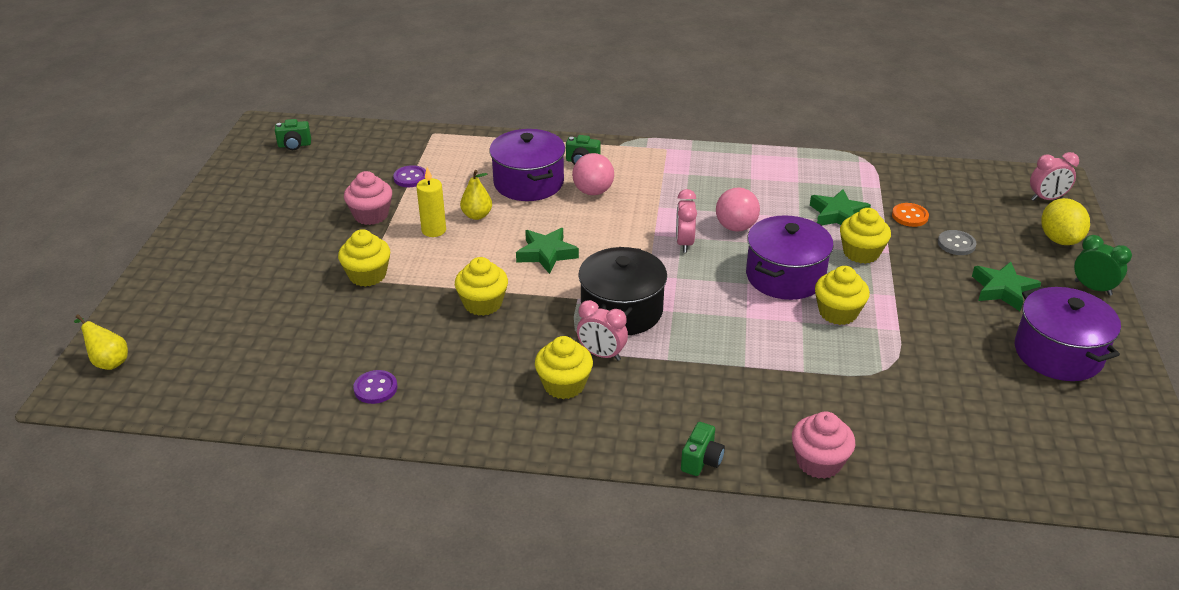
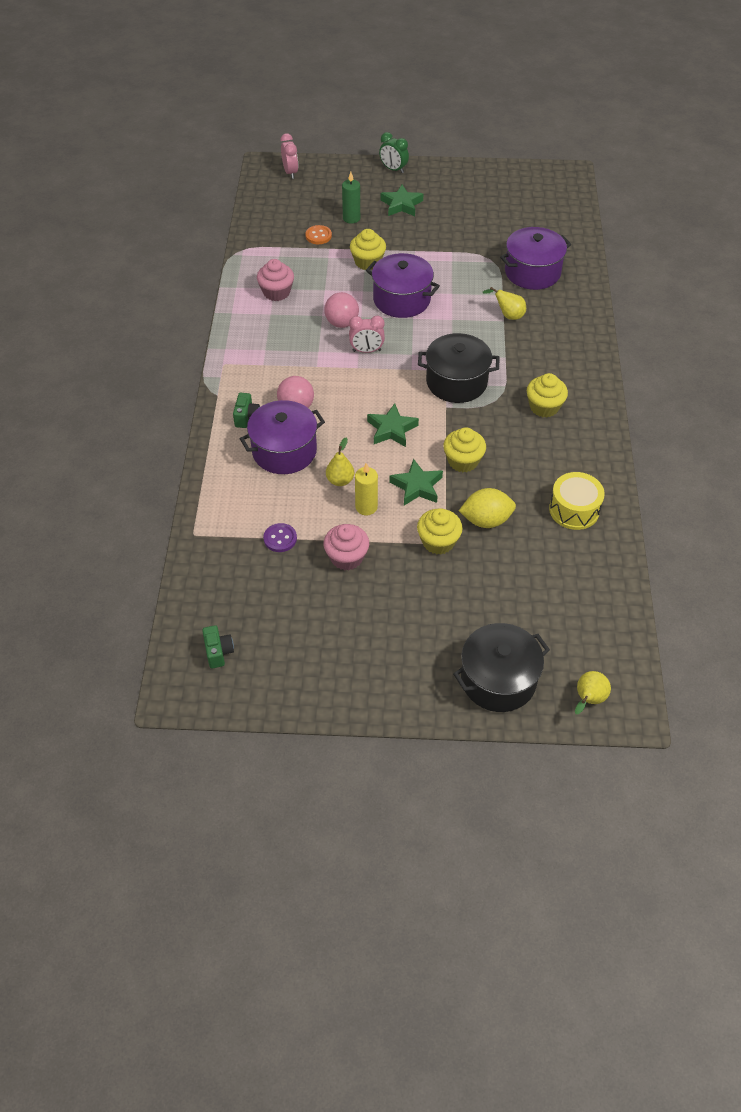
camera: 95 degrees left, 15 degrees up
(171, 300) = (498, 680): none -> black pot
(375, 388) = (574, 510): purple button -> yellow drum
(602, 354) = (508, 390): pink clock -> none
(701, 461) = (596, 340): green camera -> none
(756, 371) = (508, 315): none -> yellow pear
(819, 462) = (582, 292): pink cupcake -> pink cupcake (276, 292)
(838, 215) = (320, 270): green star -> green star (417, 486)
(838, 312) = (439, 277): yellow cupcake -> none
(956, 244) = (351, 218): grey button -> green candle
(1058, 353) = (461, 192): purple pot -> purple pot (532, 272)
(1059, 239) = (340, 174): yellow lemon -> yellow lemon (486, 520)
(1092, 288) = (393, 169): green clock -> green clock turned 90 degrees counterclockwise

